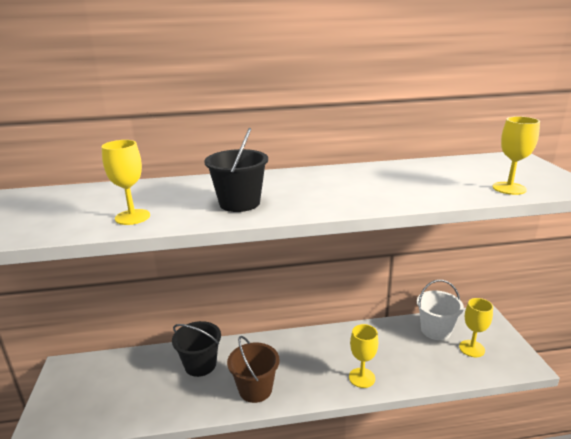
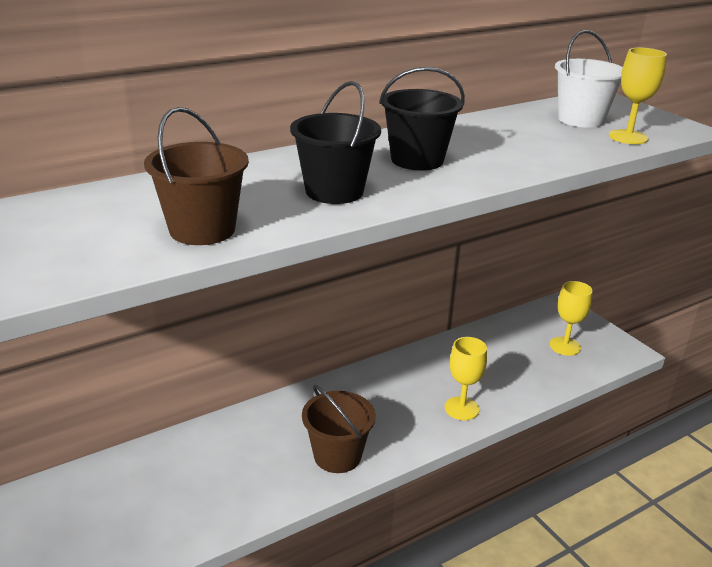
camera: 25 degrees left, 5 degrees up
(132, 217) = (202, 230): yellow goblet -> brown bucket
(200, 365) = (239, 445): black bucket -> black bucket (417, 160)
(435, 330) = (515, 334): white bucket -> white bucket (580, 119)

